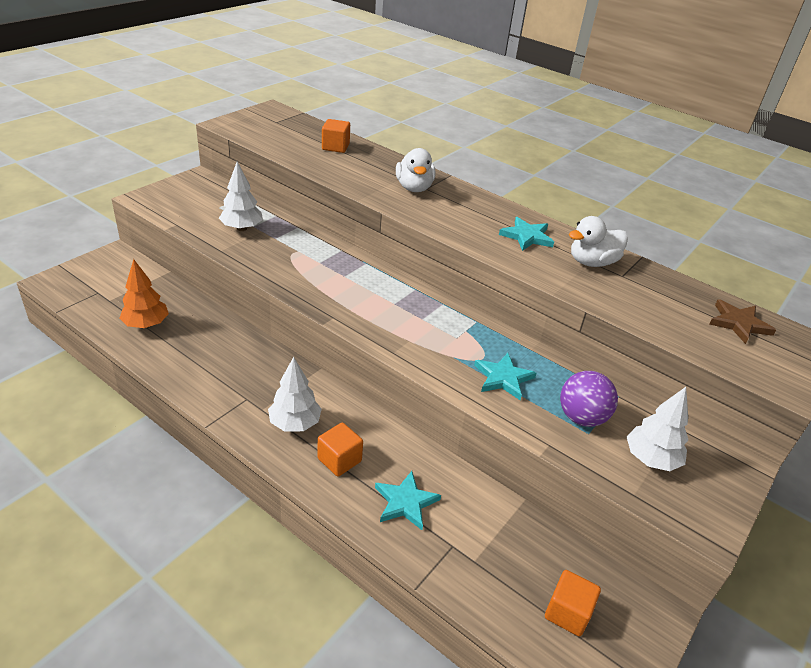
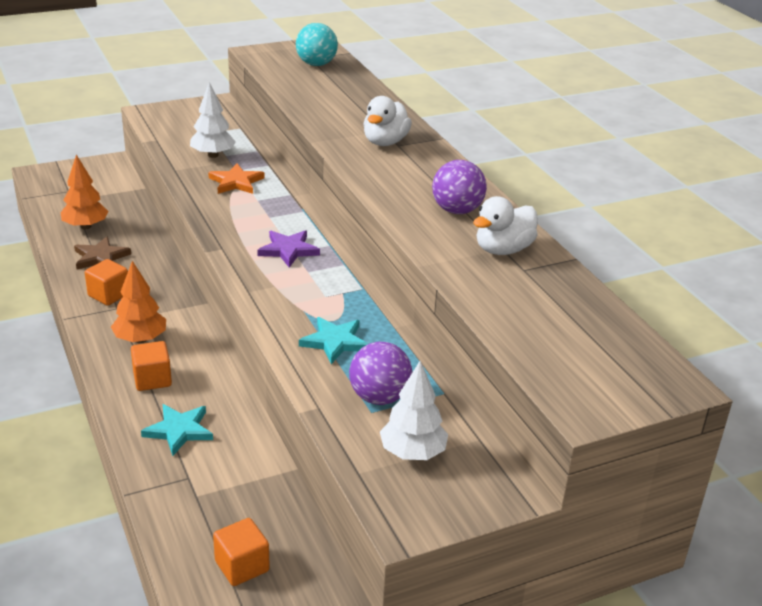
camera: 30 degrees right, 5 degrees down
(286, 250) = (236, 182): none -> orange star
(288, 127) = (316, 64): none -> turquoise ball
(295, 423) = (140, 339): white tree -> orange tree
(335, 147) = (345, 90): orange cube -> orange cube (109, 295)
(388, 303) = (288, 250): none -> purple star
(527, 236) = (457, 210): turquoise star -> purple ball
(592, 262) = (503, 250): white duck -> white duck turned 45 degrees counterclockwise
(739, 323) = (609, 346): brown star -> brown star (100, 257)

